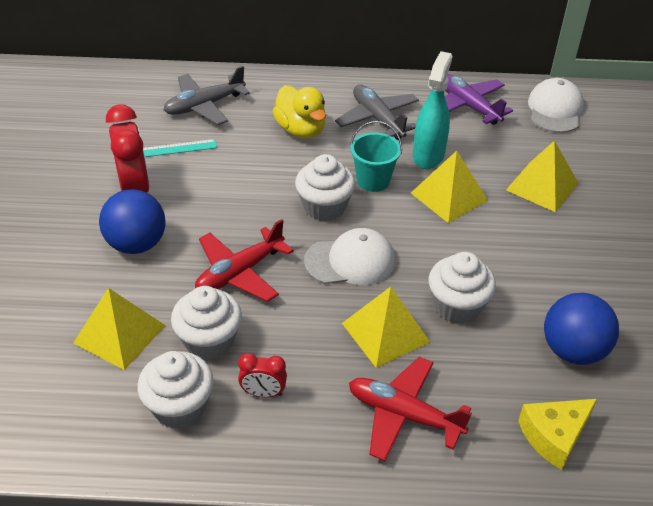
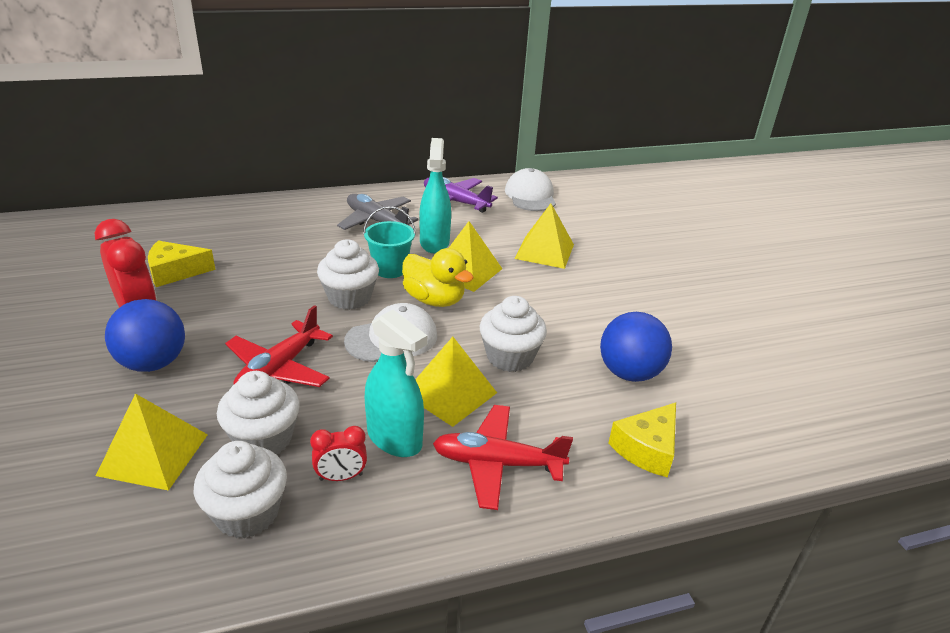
camera: 20 degrees left, 10 degrees down
(175, 149) = (175, 272): turquoise ruler -> yellow cheese
(204, 106) = (198, 233): grey plane -> none
(301, 130) = (304, 239): yellow duck -> yellow duck (434, 300)
(320, 367) = (395, 439): none -> turquoise spray bottle

